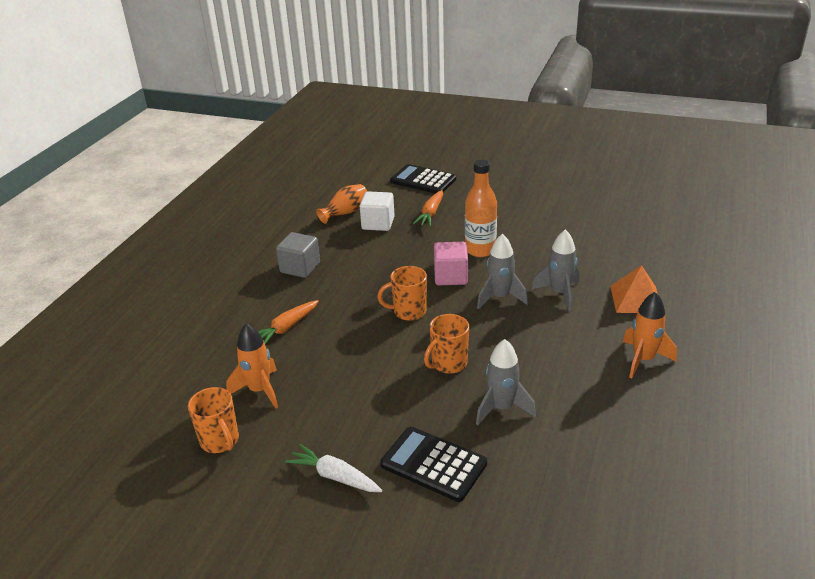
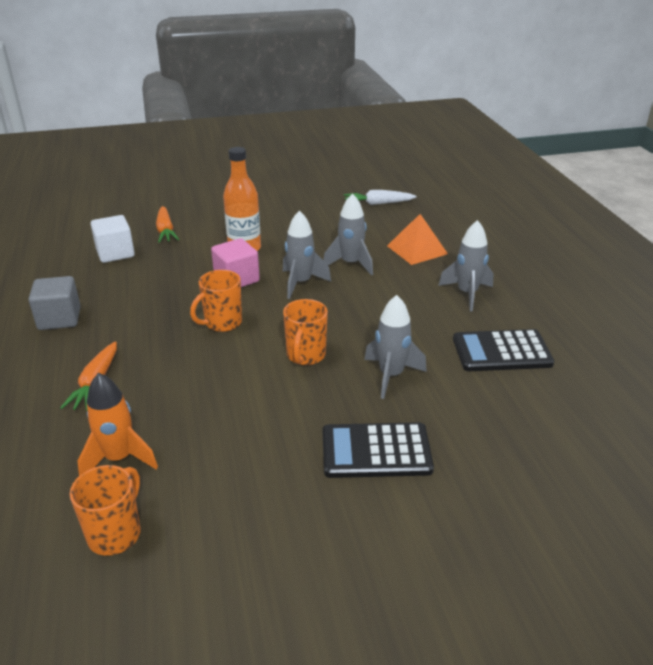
camera: 35 degrees left, 0 degrees up
(220, 441) = (115, 533): orange mug -> orange mug turned 90 degrees counterclockwise
(335, 476) = (287, 508): white carrot -> white carrot (378, 203)
(345, 213) = (68, 252): orange vase -> none
(423, 180) = (130, 204): black calculator -> black calculator (501, 352)
(643, 359) = (467, 294): orange rocket -> grey rocket

